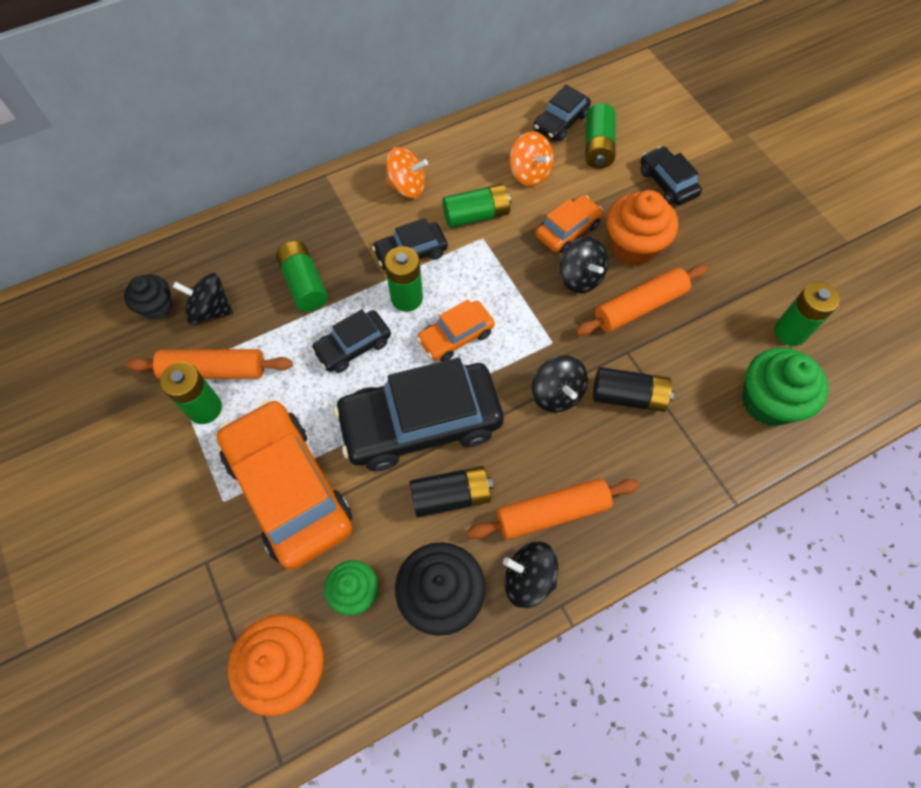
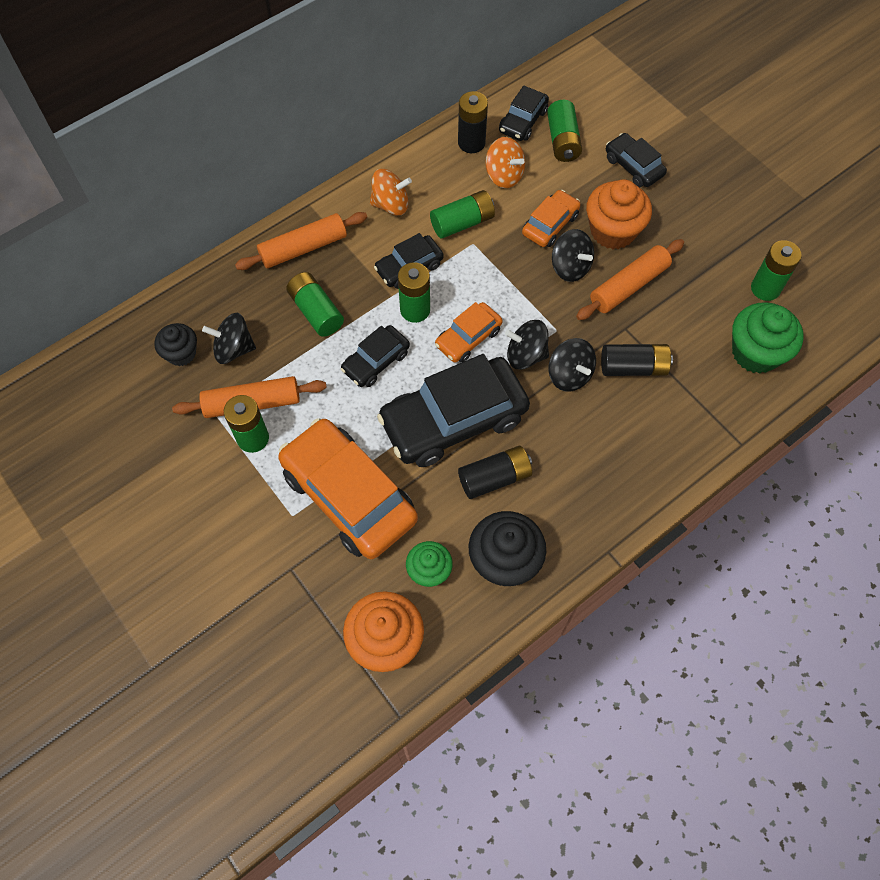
camera: 10 degrees left, 0 degrees up
(503, 136) = (471, 143): none -> black battery
(528, 579) = (576, 535): black spinning top -> black spinning top (525, 355)
(552, 512) = (586, 477): orange rolling pin -> orange rolling pin (303, 248)

